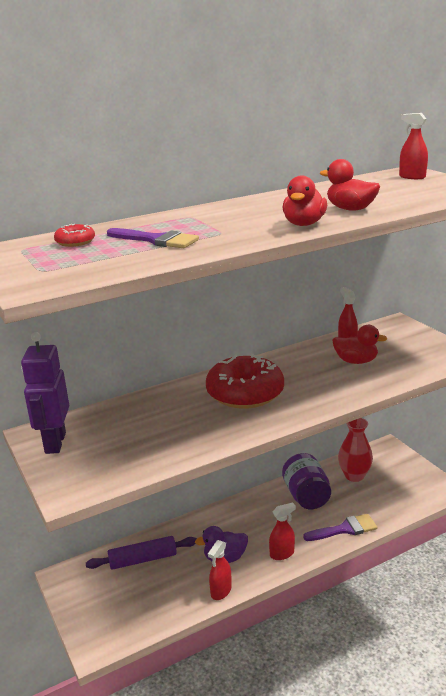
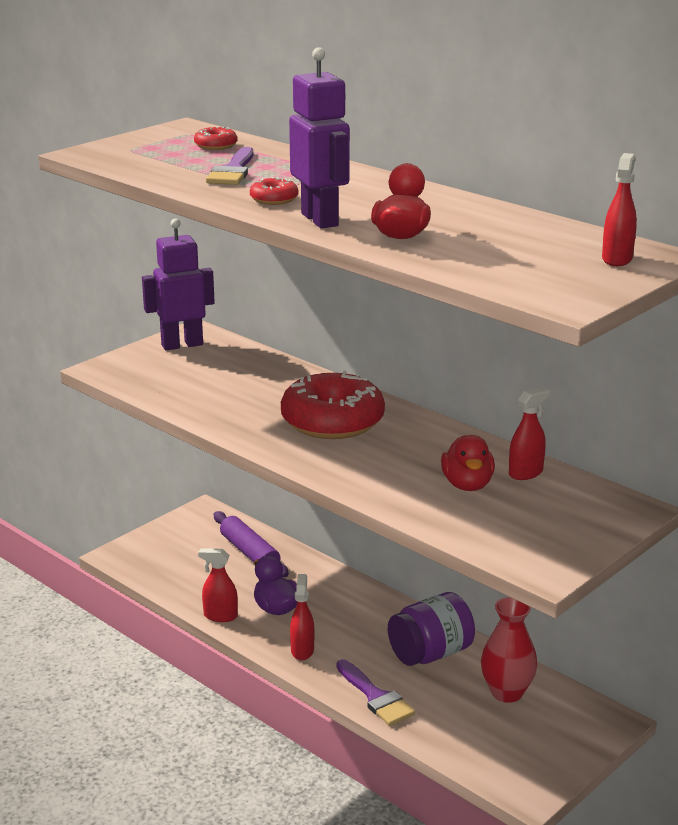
camera: 70 degrees right, 0 degrees up
(245, 233) = (274, 199): none -> red donut
(282, 554) = (302, 650): red spray bottle -> red spray bottle turned 135 degrees counterclockwise
(304, 224) = (320, 220): red duck -> purple robot

